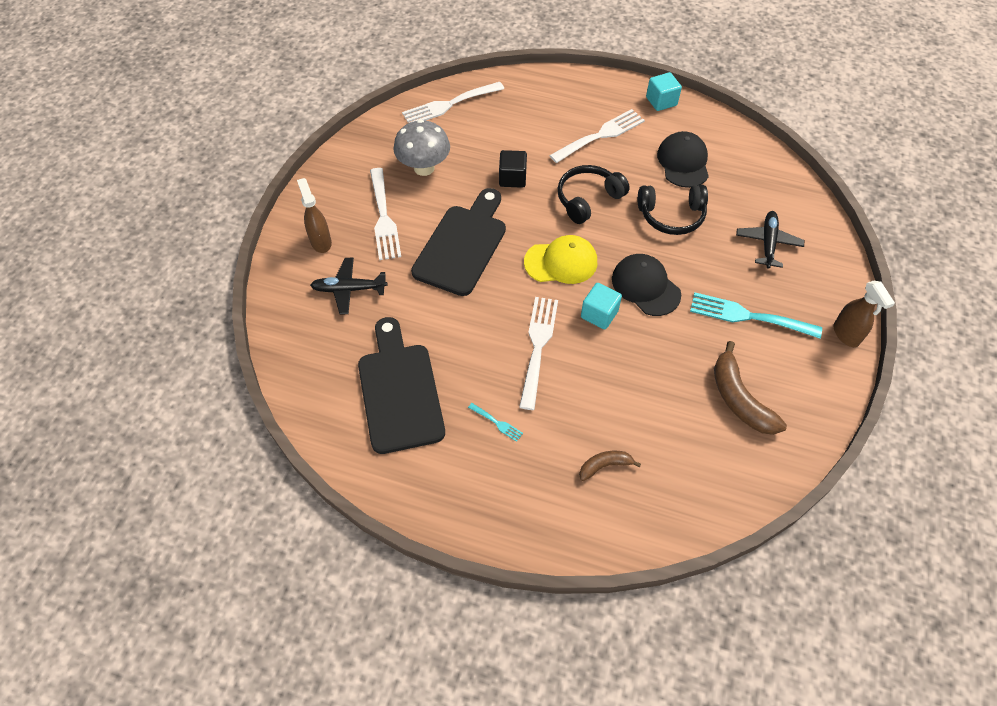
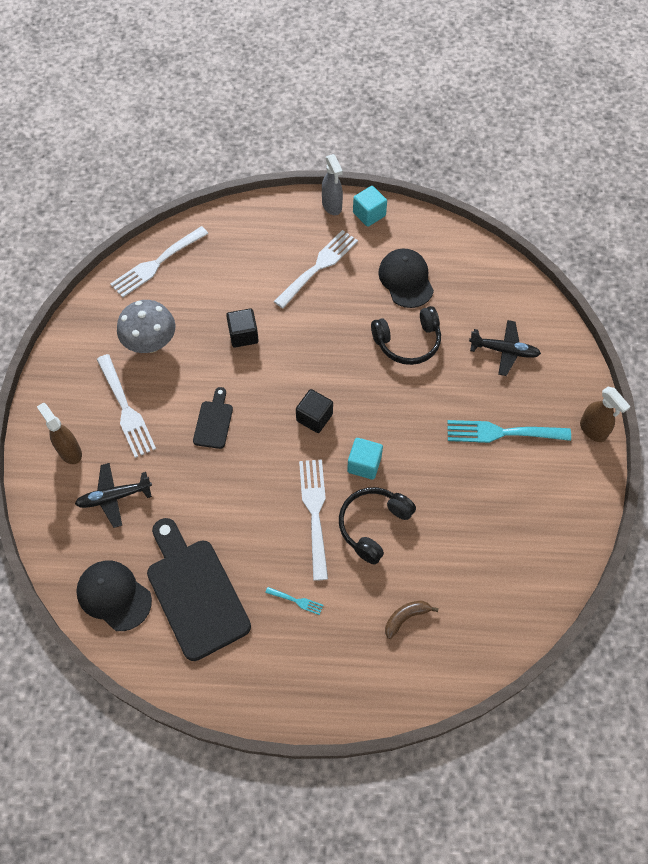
camera: 15 degrees left, 5 degrees up
(463, 245) = (214, 421): black cutting board -> black cutting board, size x0.49
(561, 262) = (314, 417): yellow cap -> black cube
(588, 199) = (323, 342): black headphones -> black headphones (373, 525)
(627, 88) = (332, 206): none -> grey spray bottle
(645, 286) = (400, 424): black cap -> black cap (114, 595)
(739, 399) = (511, 519): brown banana -> none
(768, 243) = (504, 351): black plane -> black plane turned 105 degrees clockwise

